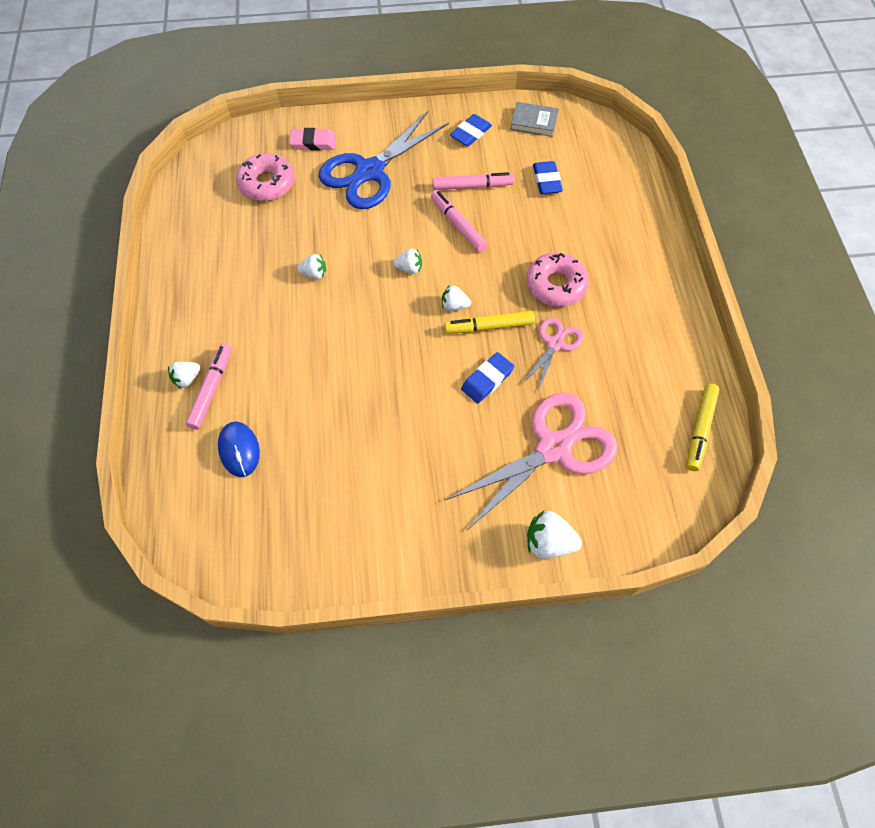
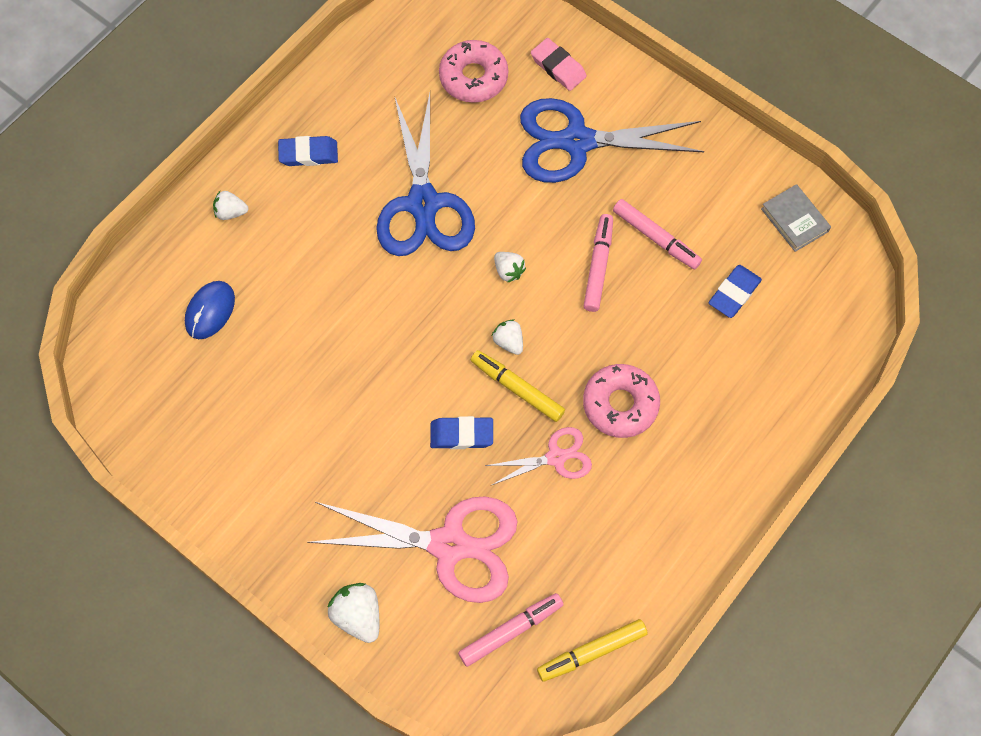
camera: 45 degrees right, 5 degrees up
(211, 389) = (240, 239): pink marker -> pink marker (511, 631)
(314, 274) = (423, 204): white strawberry -> blue scissors
(470, 133) = (717, 180): blue eraser -> blue eraser (308, 154)

